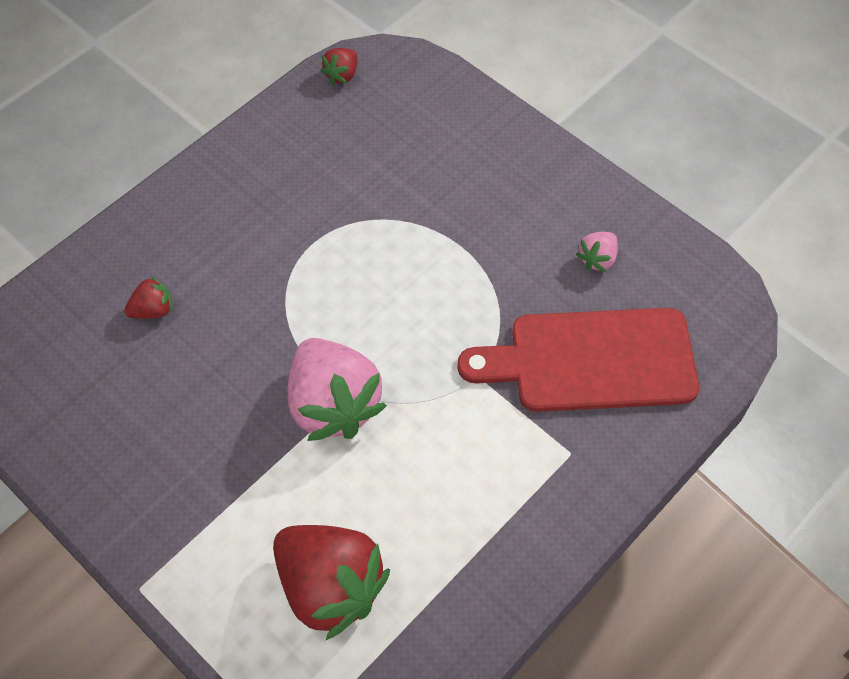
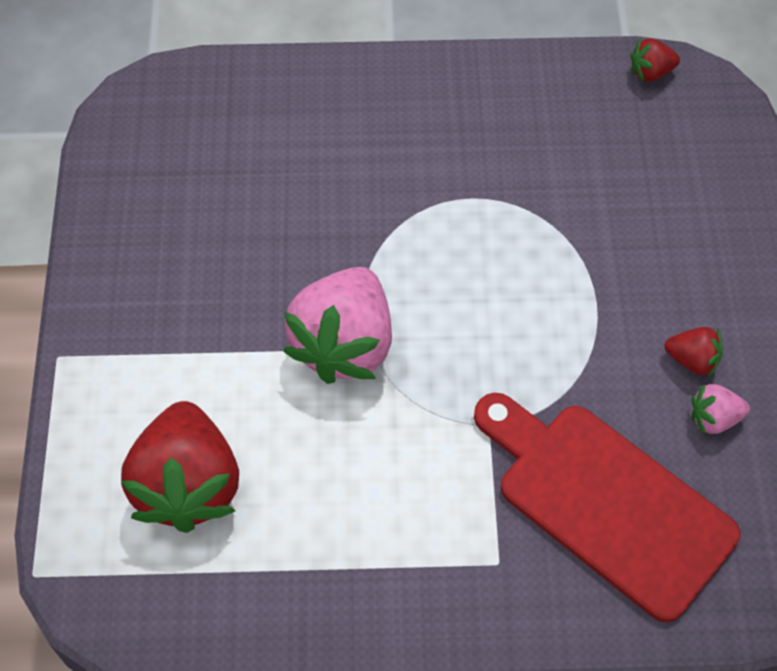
camera: 45 degrees right, 0 degrees up
(153, 310) = (287, 151): red strawberry -> red strawberry (692, 360)

